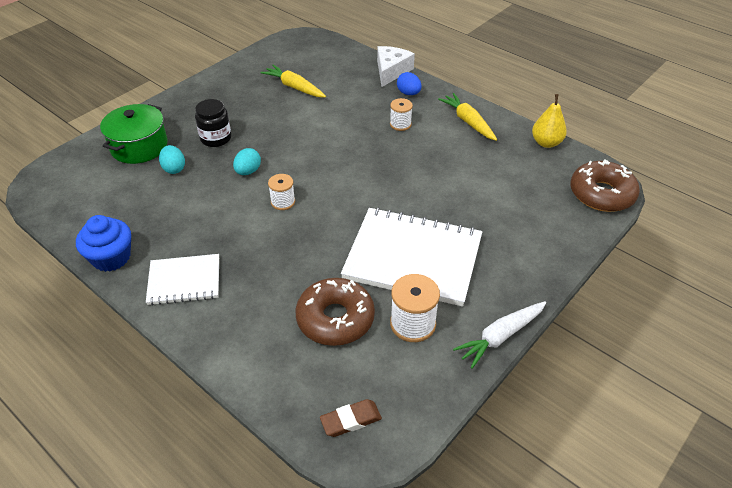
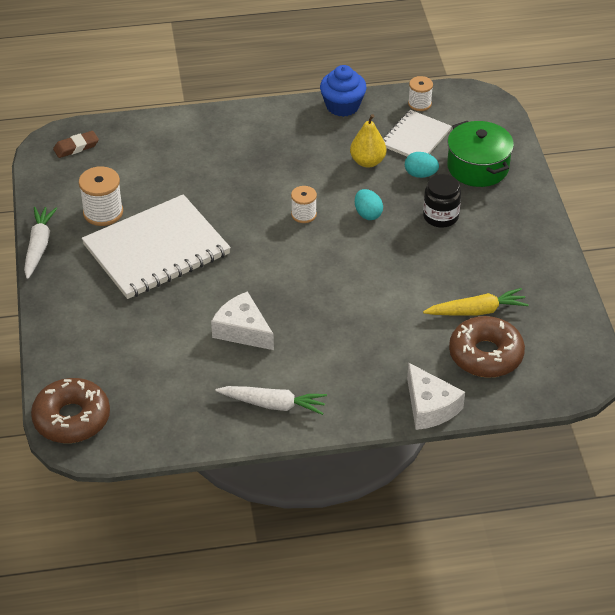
camera: 130 degrees right, 0 degrees up
(184, 281) = (276, 129): white notebook -> white notebook (415, 138)
(335, 318) = (154, 180): brown donut -> brown donut (485, 355)
(351, 420) = (76, 147): brown eraser -> brown eraser turned 45 degrees clockwise
(400, 124) = (326, 350): white spool -> white spool (419, 104)
(408, 93) = (372, 392): blue egg -> none
(430, 166) = (243, 330): none -> white cheese
(468, 122) = (273, 404): yellow carrot -> white carrot
(546, 143) = (175, 439): yellow pear -> yellow pear (367, 162)

